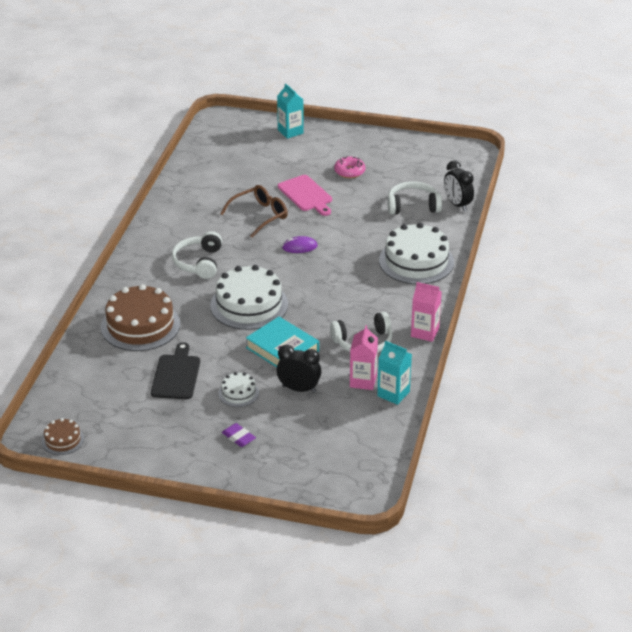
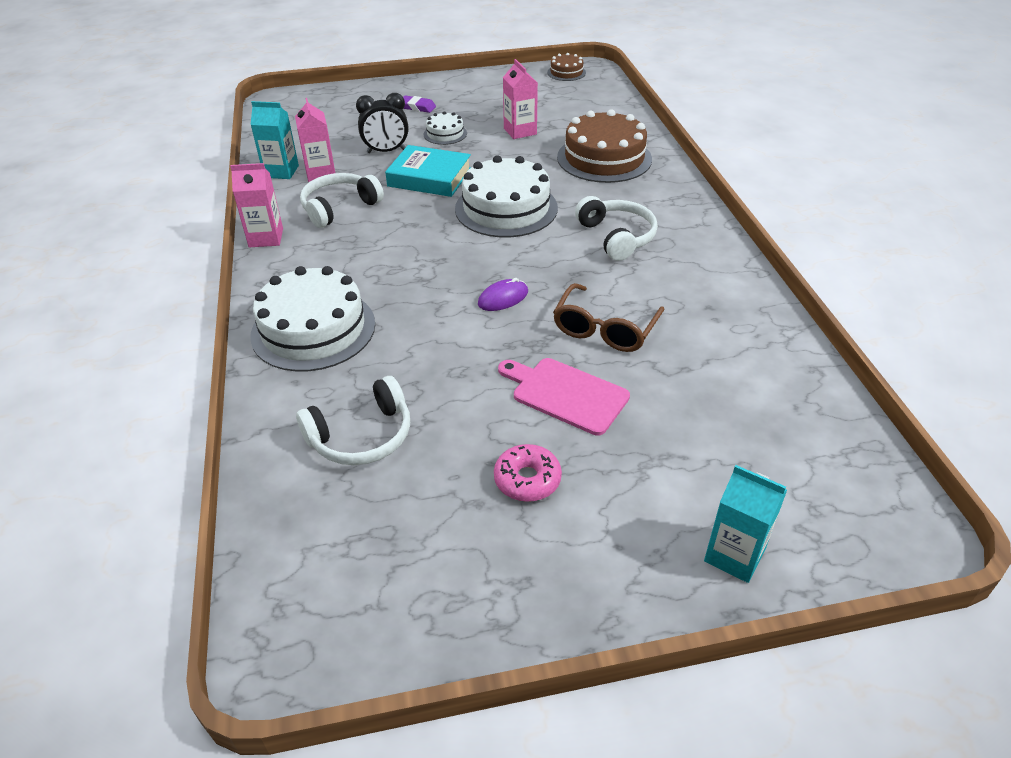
camera: 155 degrees right, 5 degrees up
(176, 375) = (520, 131): black cutting board -> pink carton
(457, 204) = (275, 470): black clock -> none

